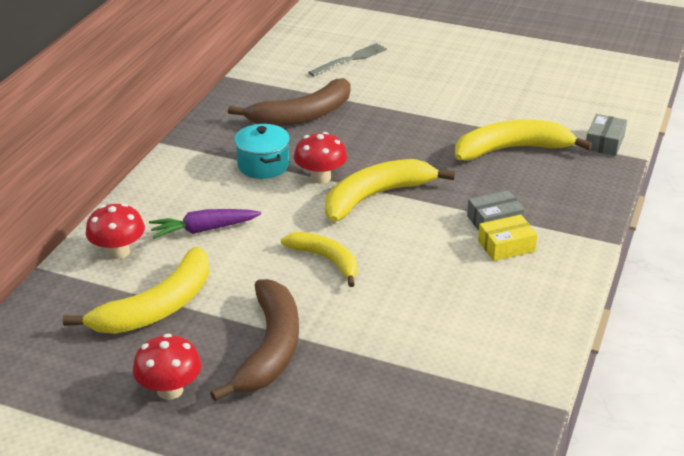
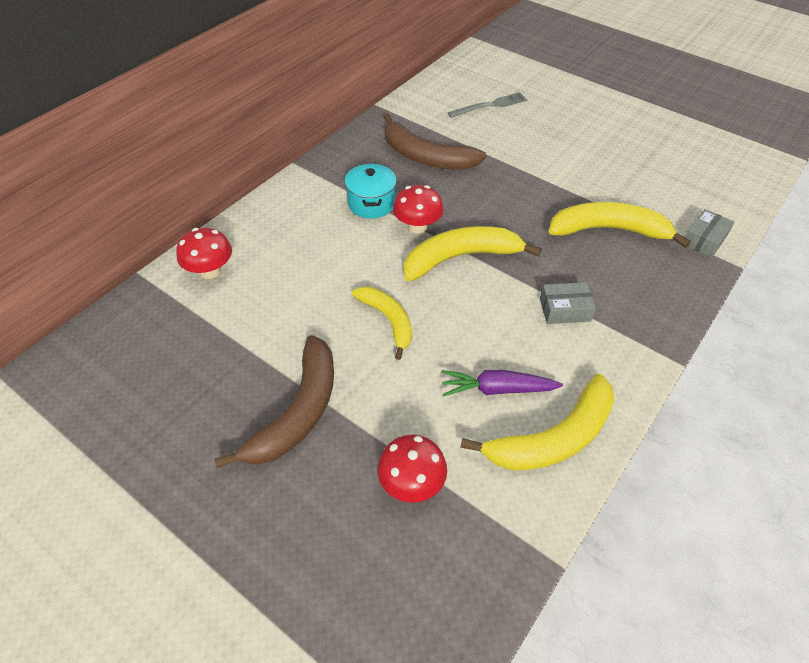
camera: 15 degrees right, 15 degrees up
(157, 307) = (217, 339): yellow banana -> yellow banana (553, 438)
(170, 390) = (189, 438): red mushroom -> red mushroom (411, 483)
(204, 230) = (292, 262): purple carrot -> purple carrot (497, 389)
(302, 115) = (425, 157): brown banana -> brown banana turned 45 degrees clockwise
(506, 246) = (566, 342): yellow box -> none

